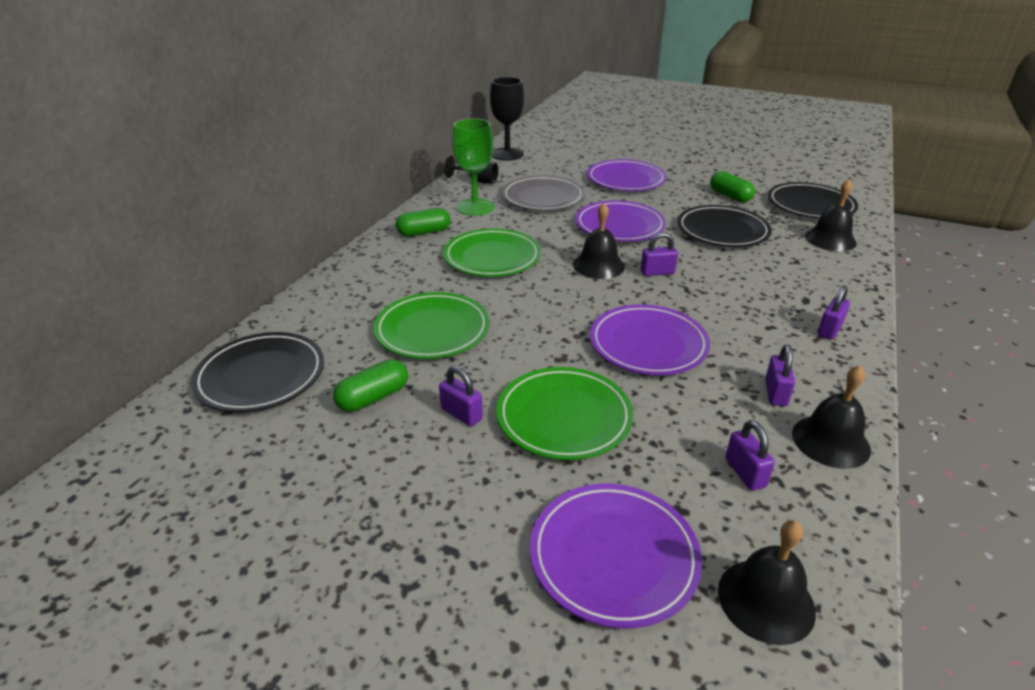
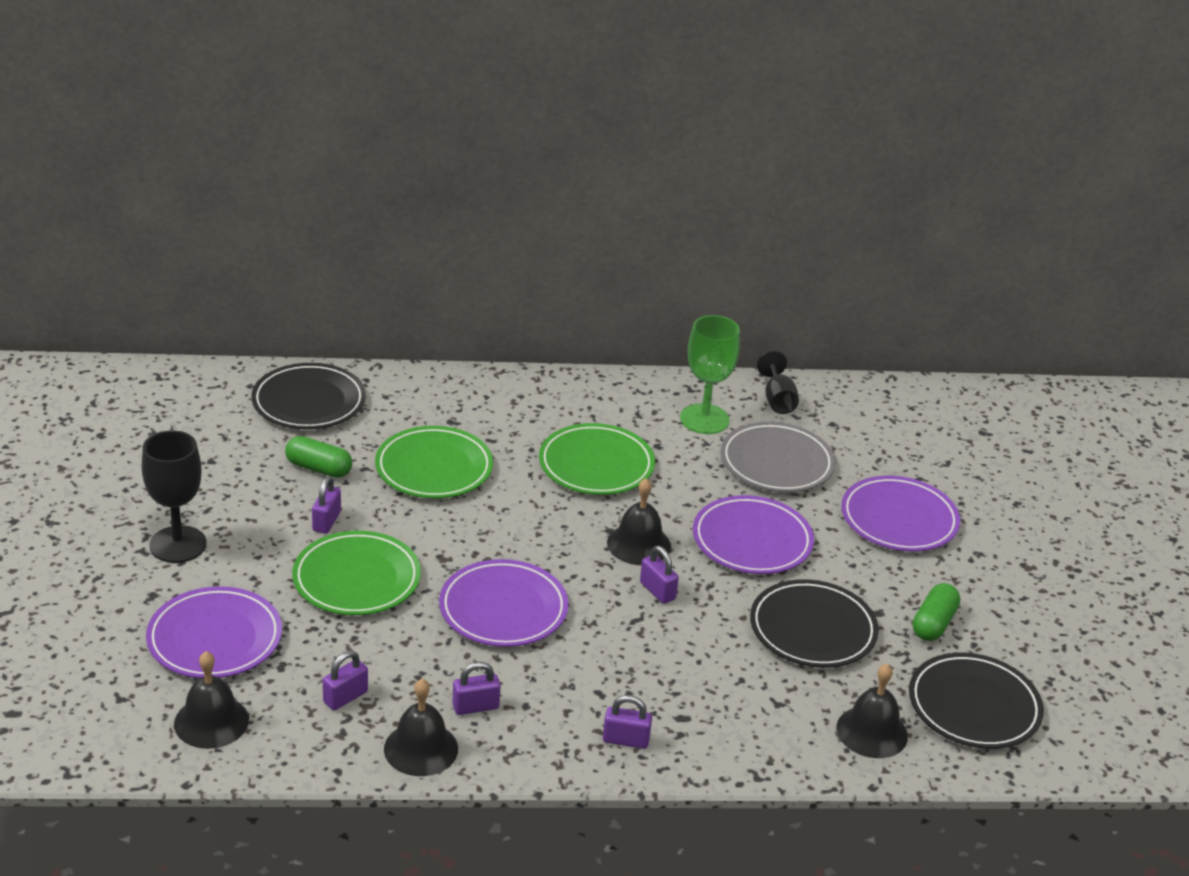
camera: 60 degrees right, 0 degrees up
(424, 232) = (613, 403): green capsule -> none
(507, 154) = (885, 399): black goblet -> black goblet (178, 544)

